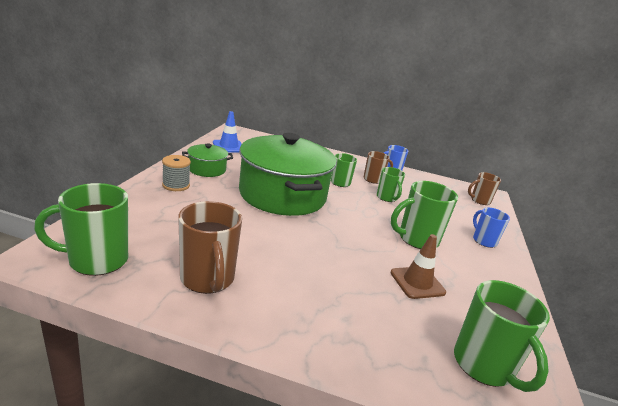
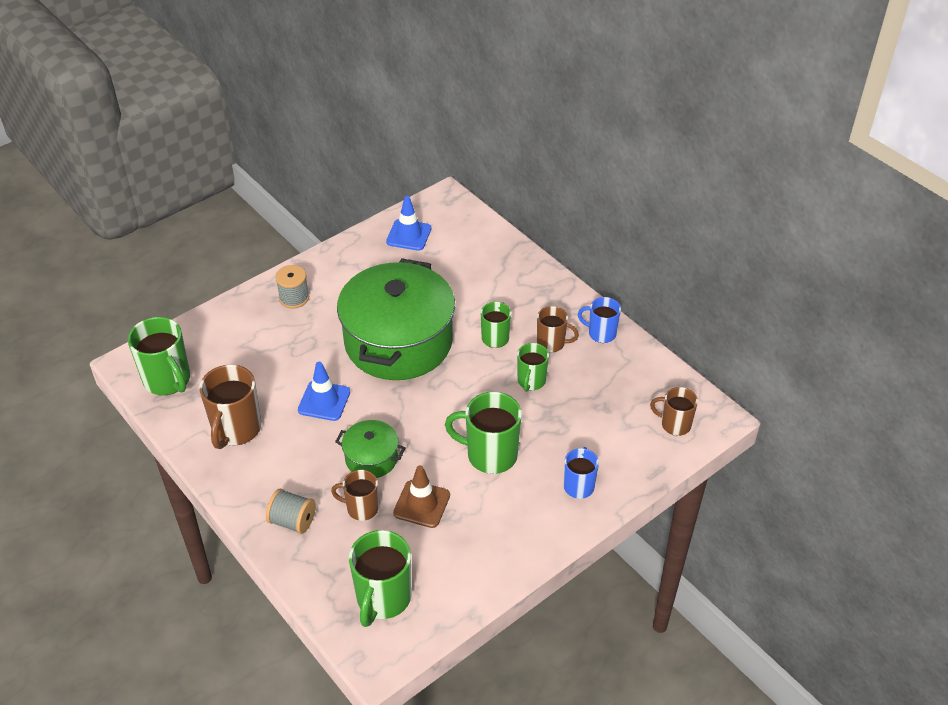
camera: 40 degrees right, 20 degrees up
(96, 260) = (168, 380): green mug -> green mug turned 150 degrees counterclockwise
(207, 169) = (347, 277): green pot -> green pot (371, 458)
(267, 239) = (324, 401): none -> blue traffic cone
(338, 334) = (292, 521): none -> grey spool
(380, 301) = (361, 508): none -> brown mug

